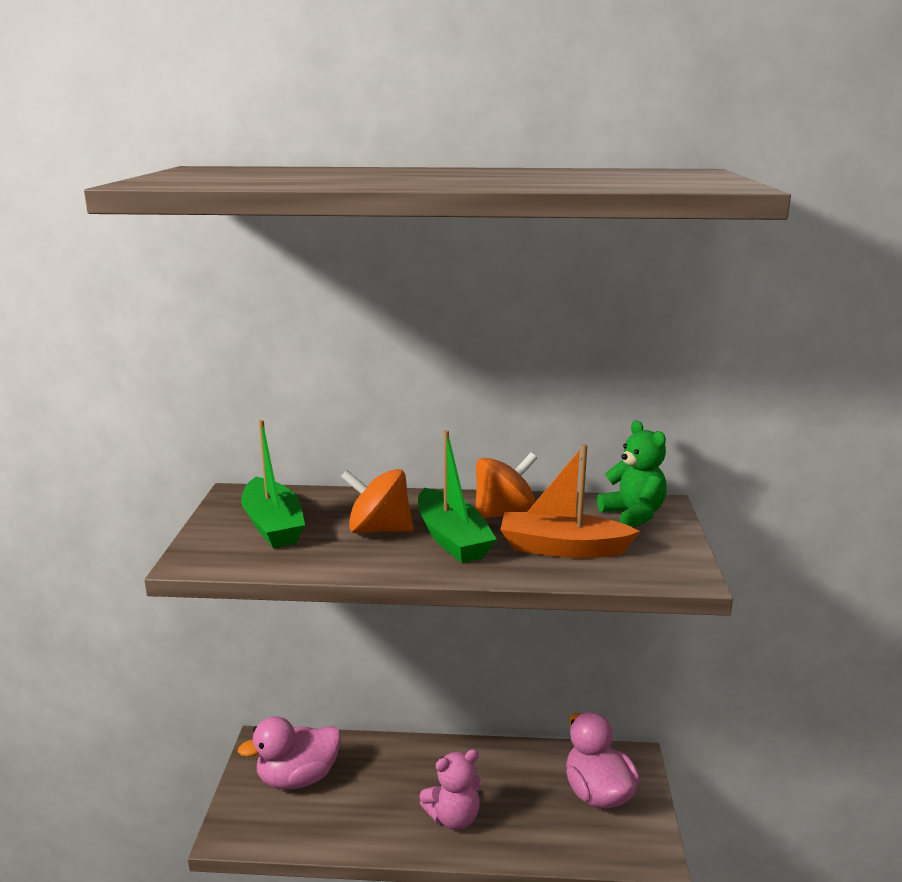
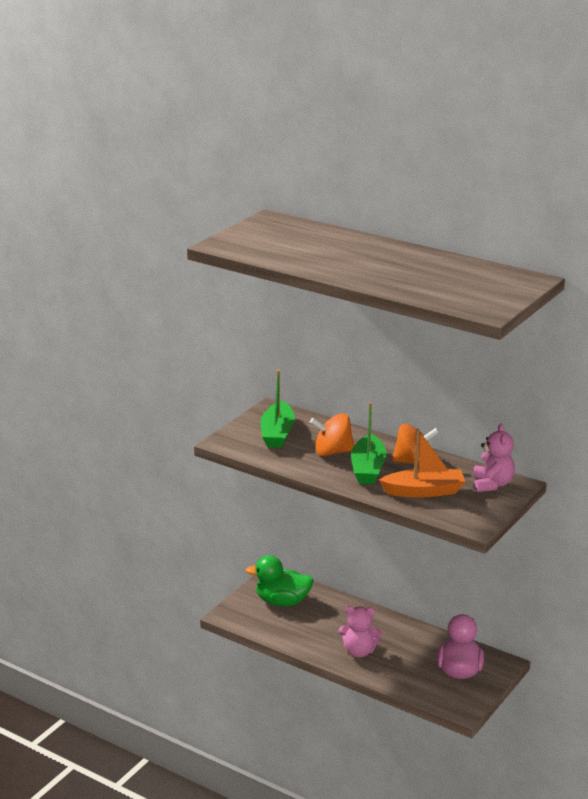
camera: 30 degrees right, 5 degrees up
(298, 778) = (282, 602): pink duck -> green duck
(379, 530) = (332, 452): orange spinning top -> orange spinning top turned 45 degrees counterclockwise
(562, 548) = (424, 491): orange boat -> orange boat turned 135 degrees clockwise
(633, 514) = (492, 484): green teddy bear -> pink teddy bear

